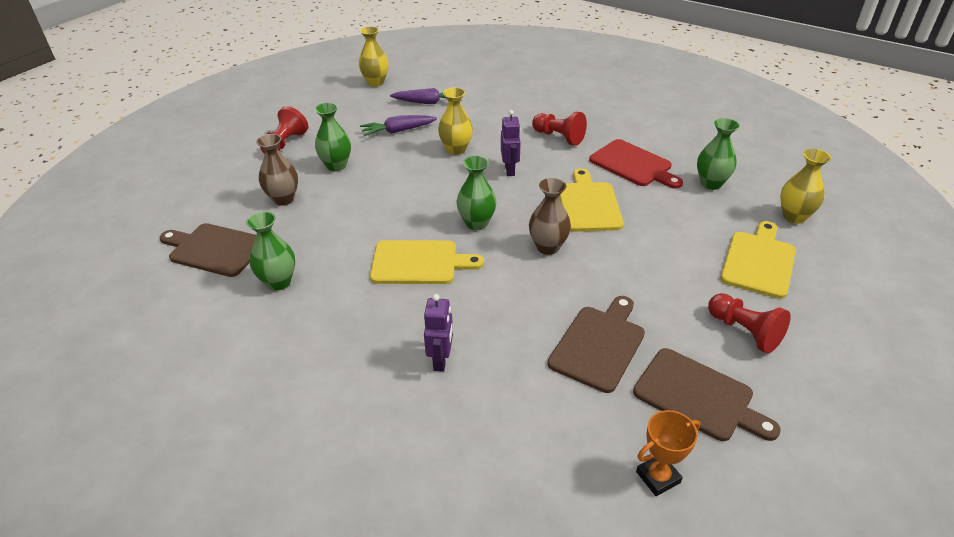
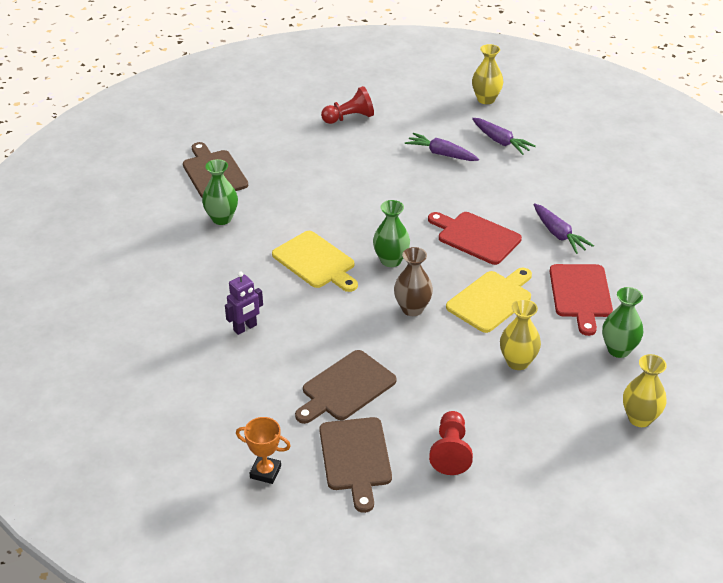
camera: 45 degrees right, 0 degrees up
(283, 199) = (294, 162): brown vase -> none
(336, 166) = (360, 157): green vase -> none
(456, 149) = (461, 195): yellow vase -> yellow vase (517, 362)
(510, 170) = (476, 237): purple robot -> red cutting board
(559, 137) = (558, 234): red pawn -> purple carrot
(599, 345) = (345, 388): brown cutting board -> brown cutting board turned 150 degrees clockwise
(758, 261) = (546, 424): yellow cutting board -> none

